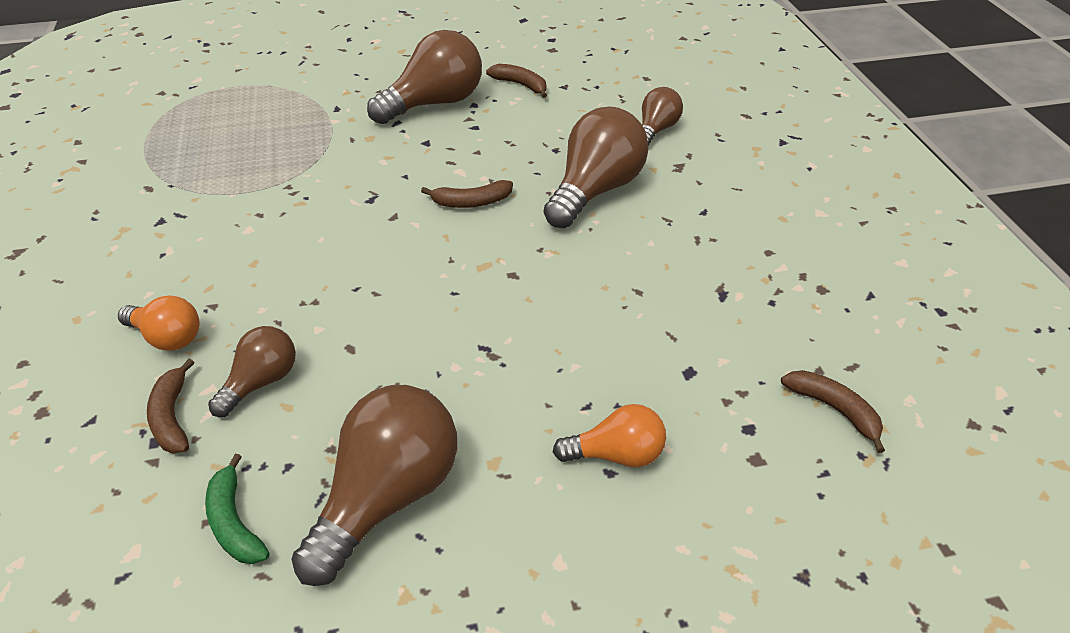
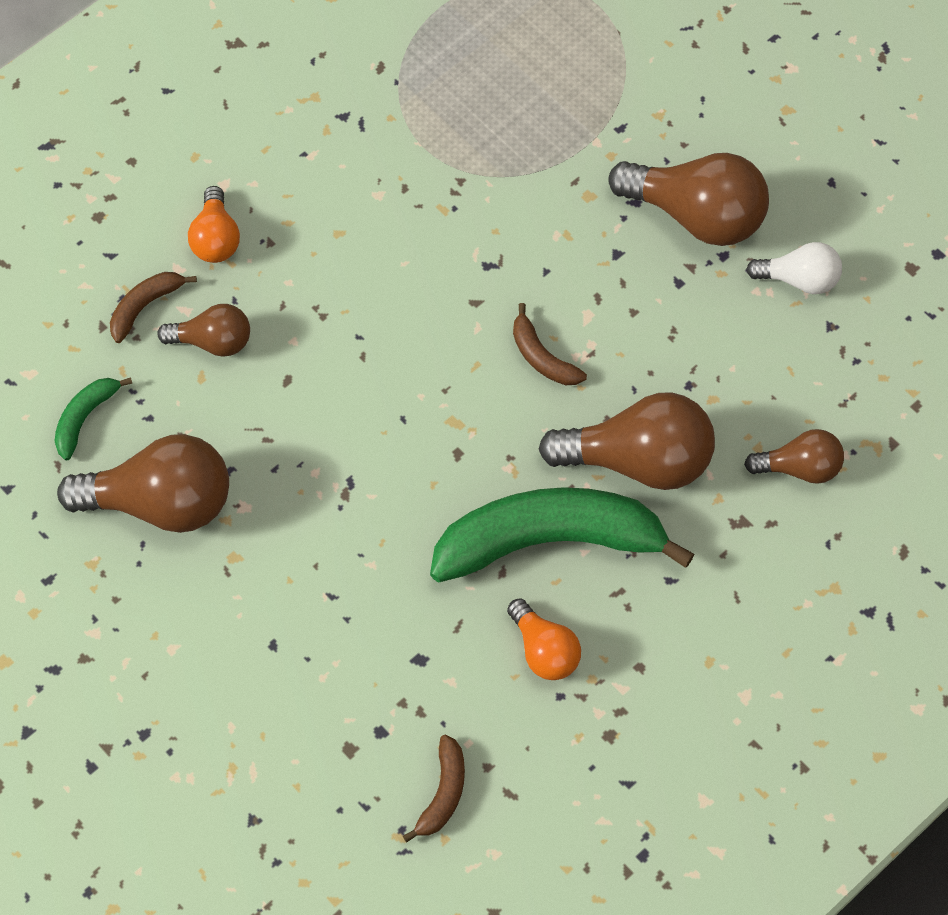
camera: 60 degrees right, 20 degrees up
(520, 85) = (799, 279): brown banana -> white light bulb
(616, 455) = (292, 642): orange light bulb -> orange light bulb (544, 650)
(630, 256) = (549, 542): none -> green banana

